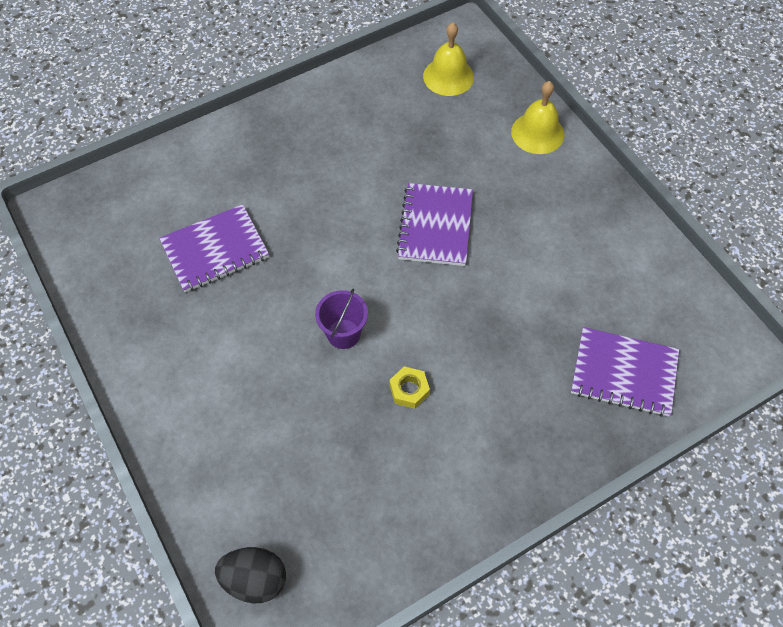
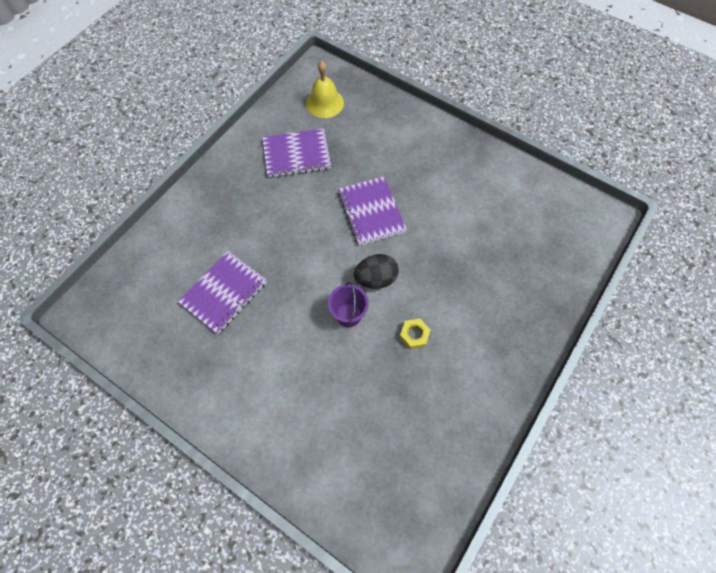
camera: 25 degrees left, 5 degrees up
(255, 580) = (380, 523): black egg -> black egg (376, 278)
(537, 133) = (404, 121): yellow bell -> none
(623, 373) = (543, 262): purple notebook -> purple notebook (296, 154)

